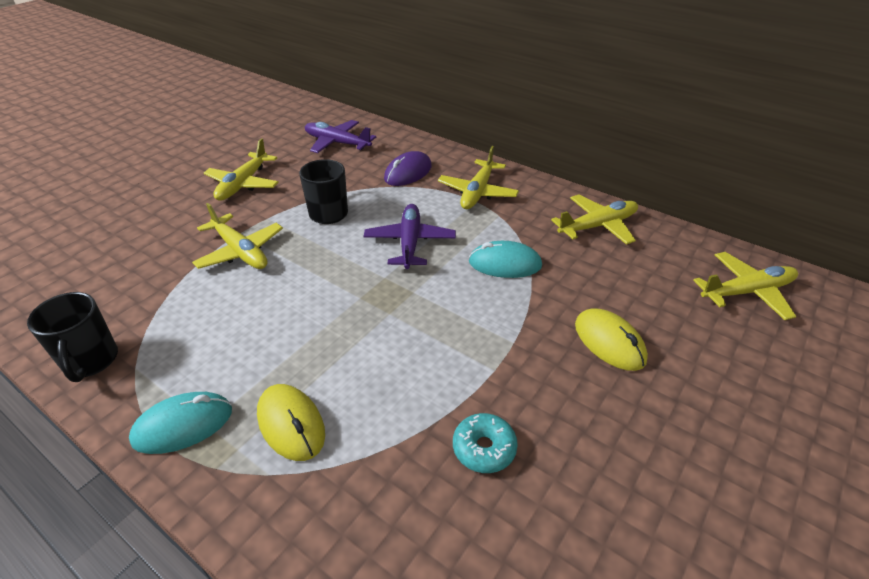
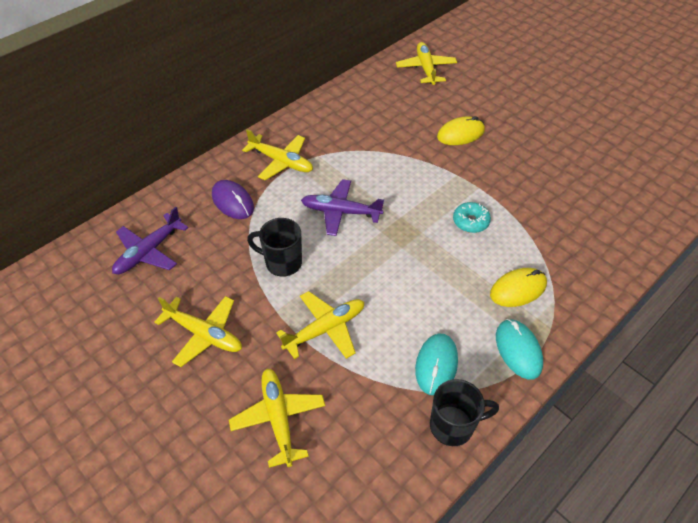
camera: 80 degrees left, 10 degrees up
(484, 448) = (535, 202): turquoise donut -> turquoise donut (470, 221)
(505, 264) = (379, 163): turquoise mouse -> turquoise mouse (436, 365)
(597, 226) = (346, 109): yellow plane -> yellow plane (278, 419)

